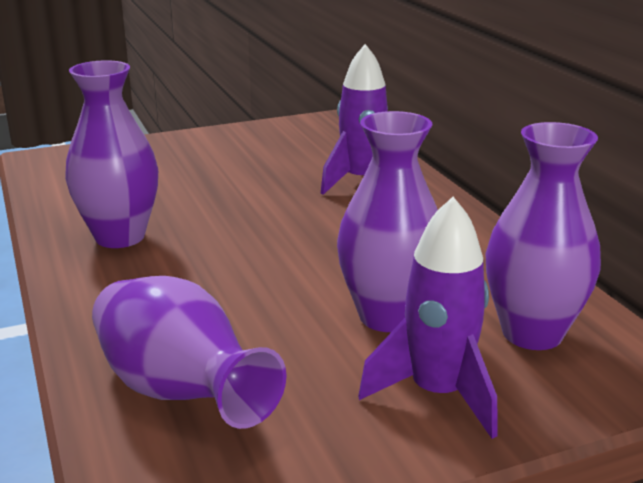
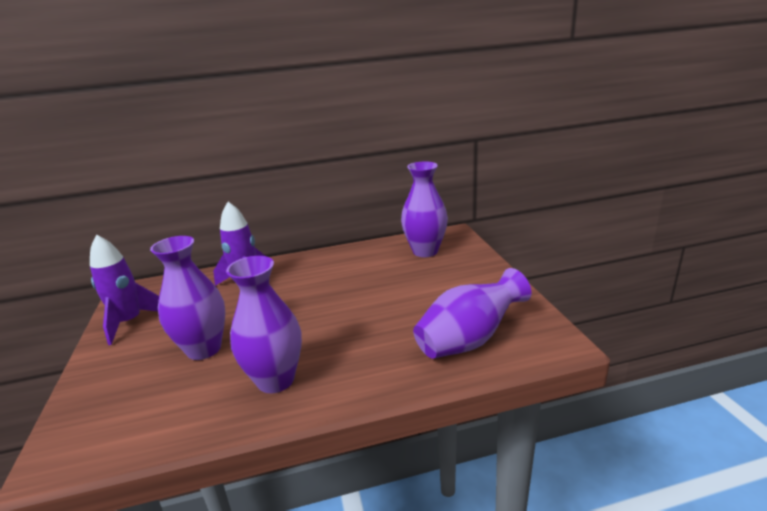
camera: 80 degrees left, 0 degrees up
(388, 316) = (406, 281): purple vase -> purple vase (204, 349)
(437, 394) = (468, 274): purple rocket -> purple rocket (130, 322)

